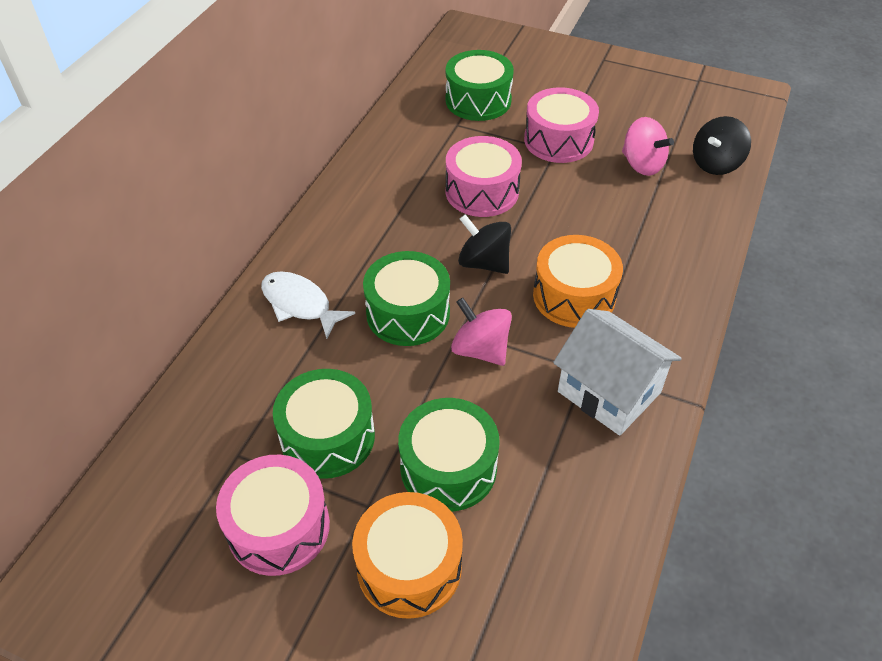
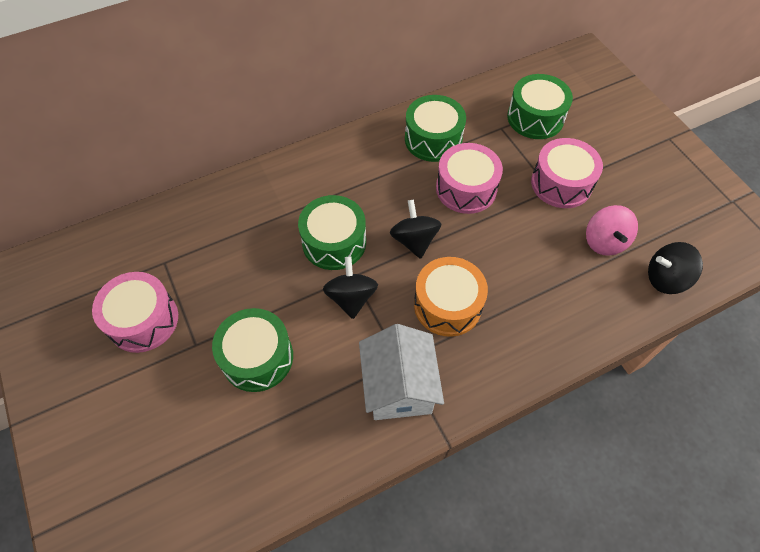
camera: 40 degrees right, 10 degrees up
(299, 304) = (281, 193): white fish -> none
(327, 437) = (215, 287): green drum -> green drum (433, 139)
(409, 566) = (180, 397): orange drum -> none
(480, 349) = (351, 298): pink spinning top -> black spinning top

